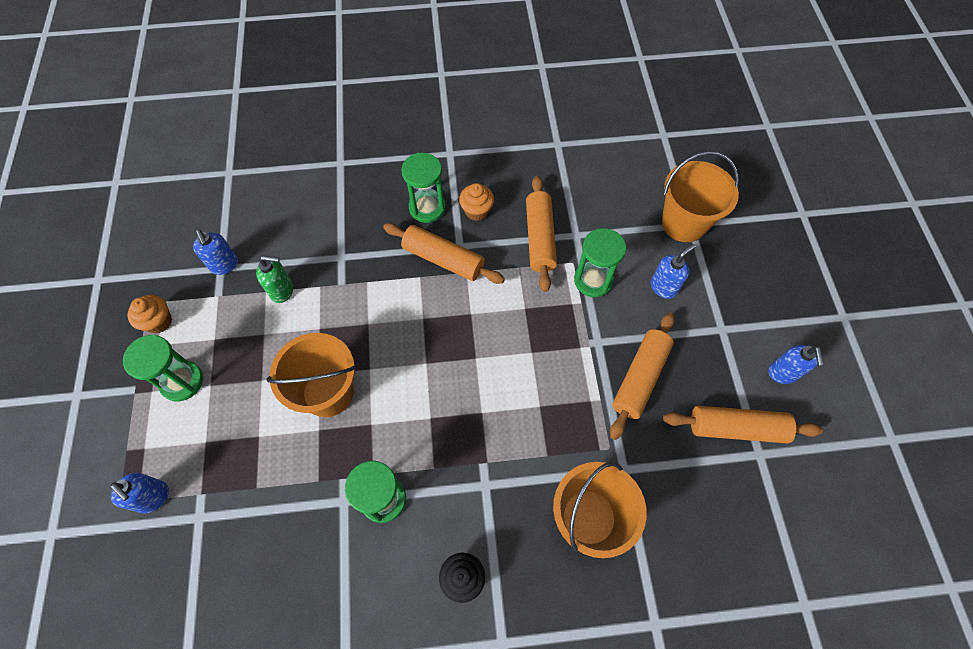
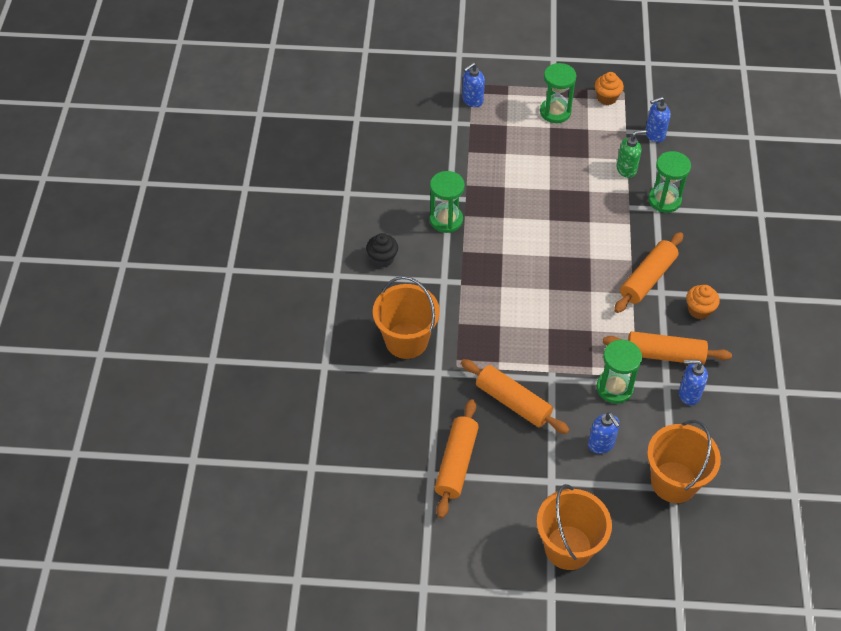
camera: 100 degrees right, 10 degrees down
(282, 291) = (626, 169): green soap dispenser -> green soap dispenser turned 120 degrees counterclockwise
(328, 392) = (533, 193): orange bucket -> orange bucket (568, 547)
(427, 208) = (705, 273): green hourglass -> green hourglass (664, 200)
(783, 373) = (500, 518): blue soap dispenser -> blue soap dispenser (689, 394)

